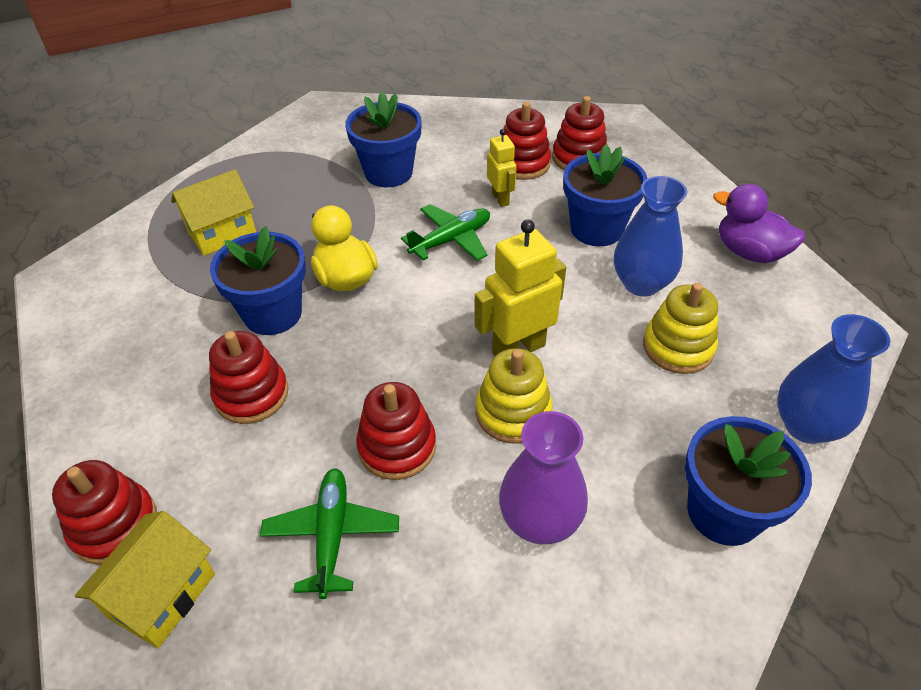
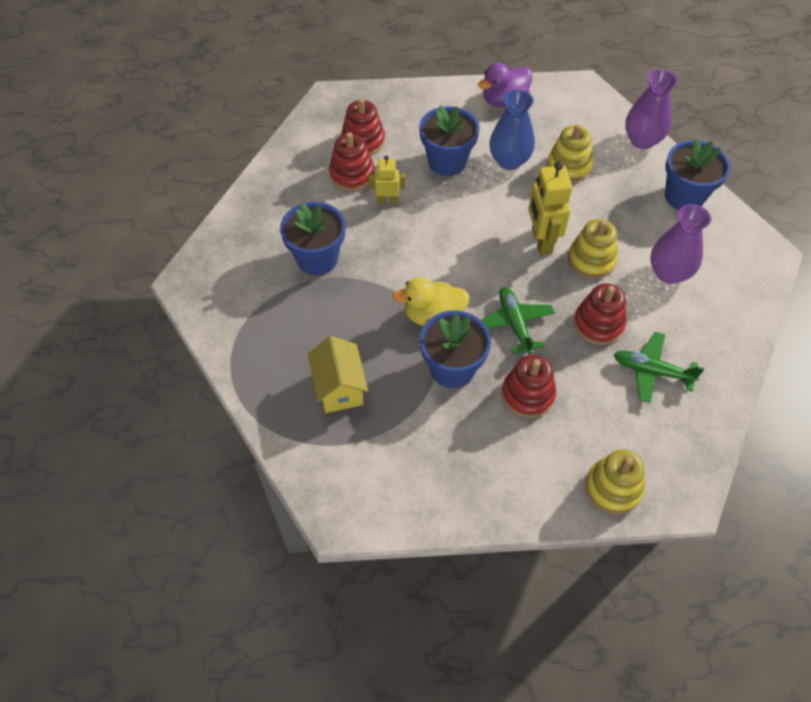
camera: 70 degrees left, 10 degrees up
(114, 525) = (613, 488): red stacking toy -> yellow stacking toy
(162, 595) = (670, 464): yellow house -> none
(451, 240) = (420, 243): green plane -> green plane (514, 324)
(806, 426) = (642, 140): blue vase -> purple vase

